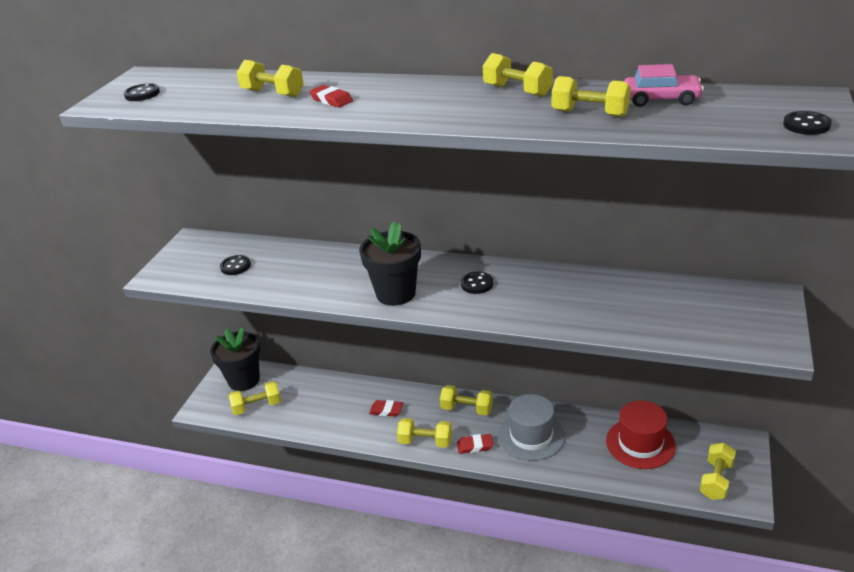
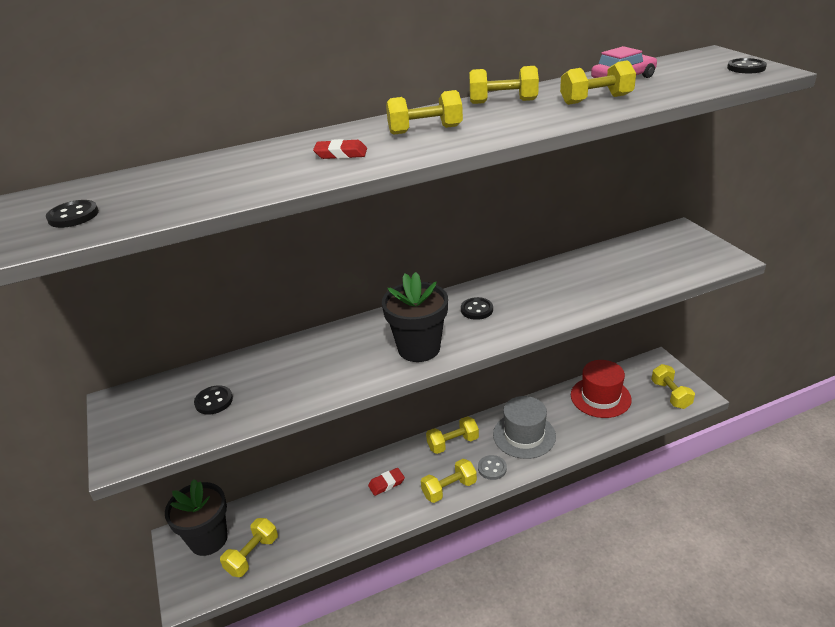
camera: 40 degrees left, 0 degrees up
(273, 93) = (259, 167): yellow dumbbell -> yellow dumbbell (425, 130)
(475, 446) = (492, 468): red eraser -> grey button

